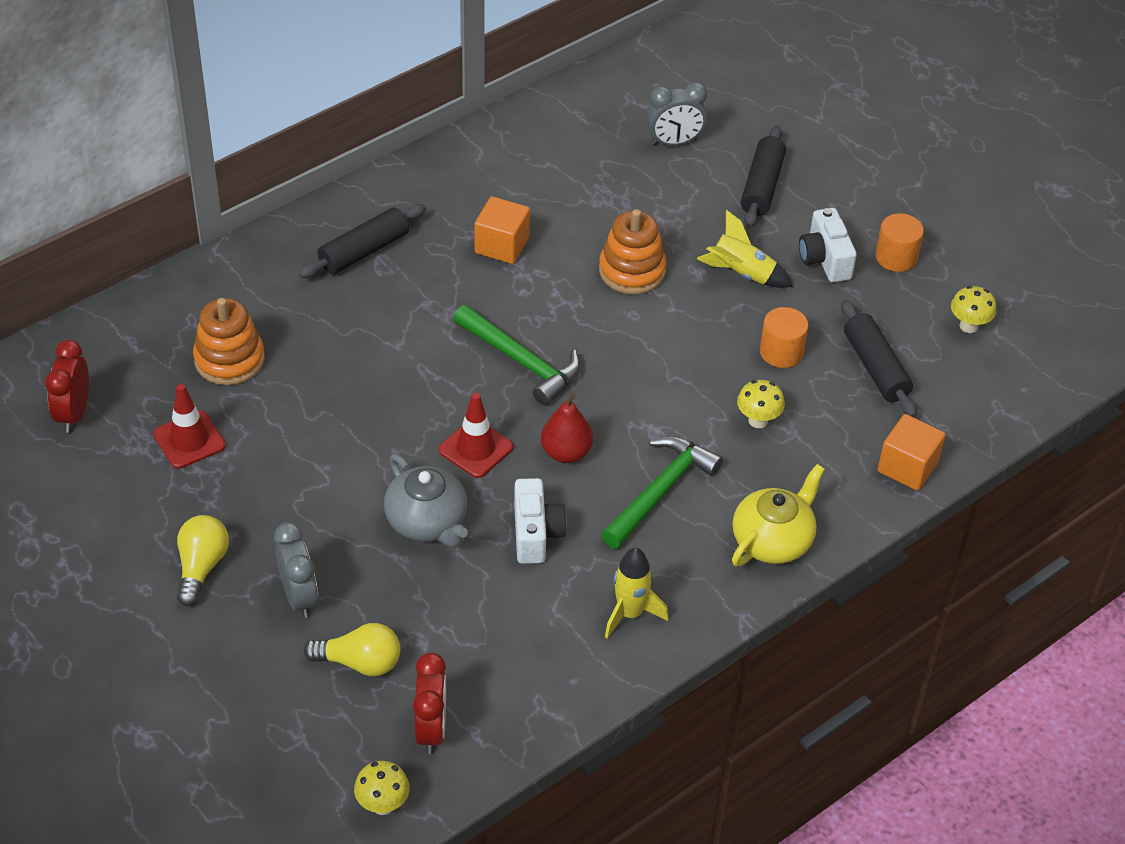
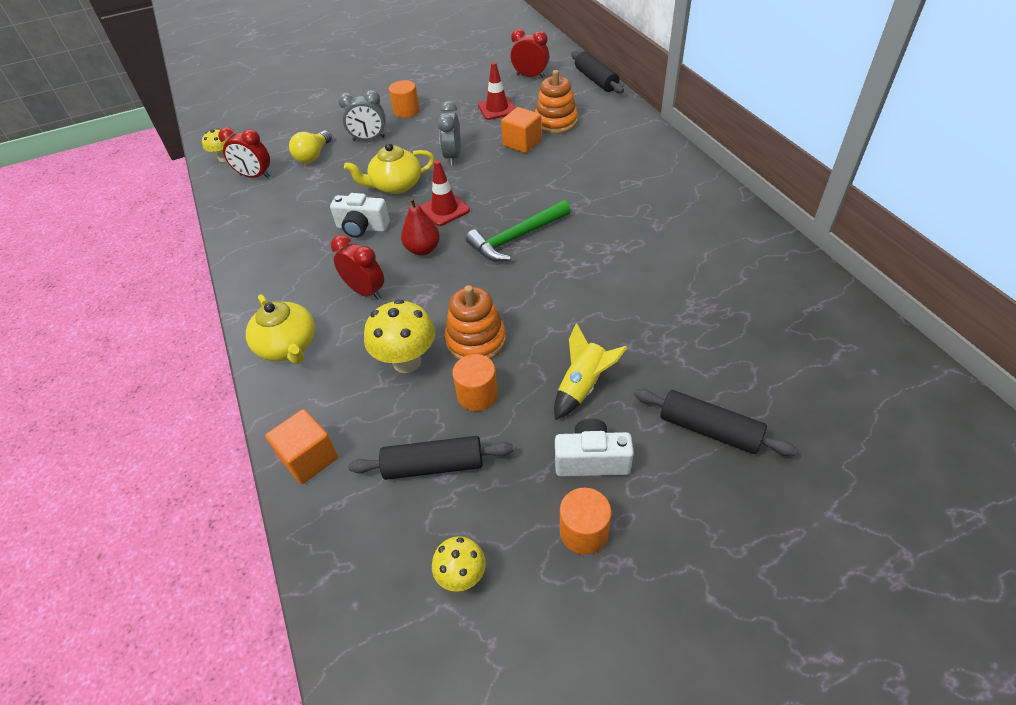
camera: 110 degrees right, 0 degrees up
(201, 567) = (406, 111): yellow light bulb -> orange cylinder
(364, 251) = (645, 176): black rolling pin -> black rolling pin (596, 80)
(427, 521) = (396, 185): grey teapot -> yellow teapot
(502, 245) = (642, 241): orange cube -> orange cube (522, 143)
(630, 613) = (275, 261): yellow rocket -> none
(632, 271) = (600, 311): orange stacking toy -> orange stacking toy (476, 340)
(660, 491) = (365, 291): green hammer -> red clock
(674, 142) = (778, 369): grey clock -> grey clock (452, 156)
(758, 420) = (407, 362): yellow mushroom -> yellow mushroom, size x1.68

